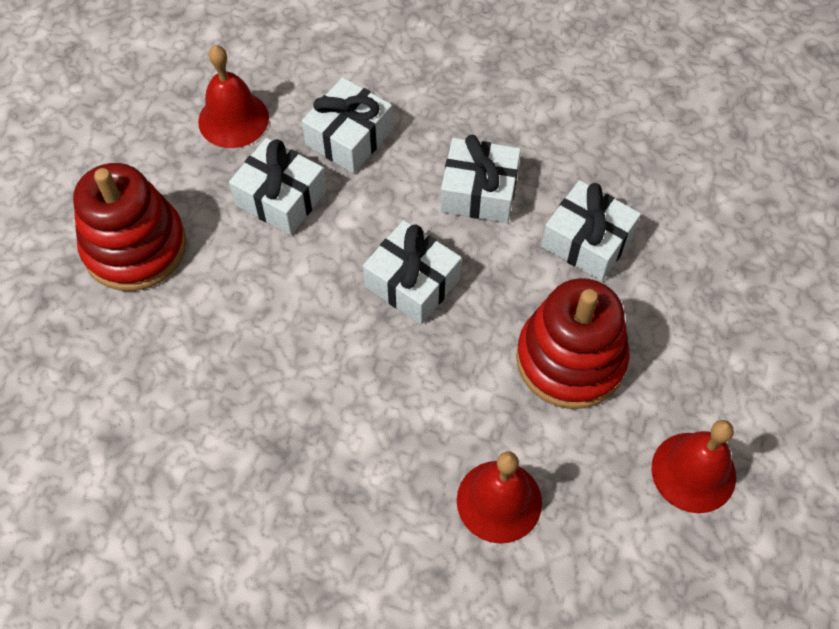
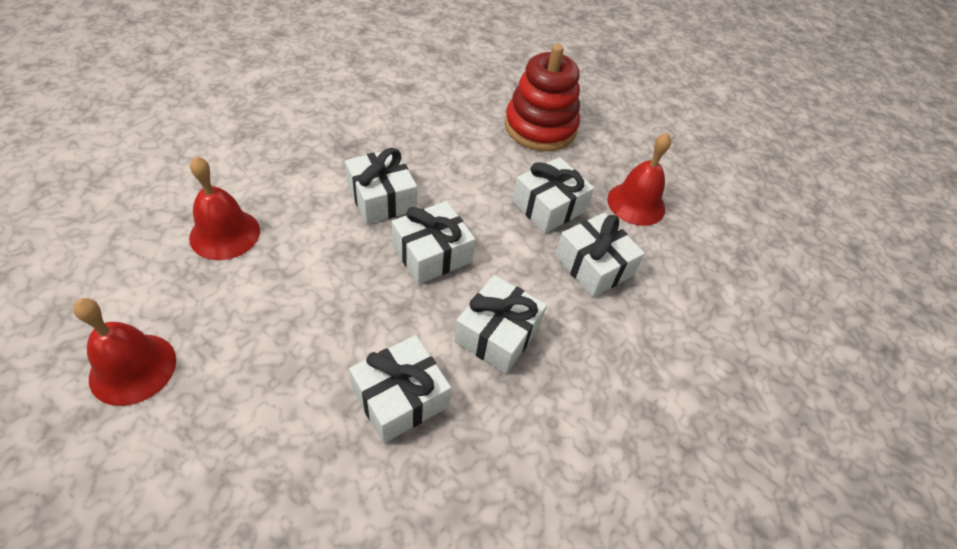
camera: 105 degrees right, 10 degrees down
(356, 368) = (381, 198): none -> white gift
(570, 359) = (296, 327): red stacking toy -> none

